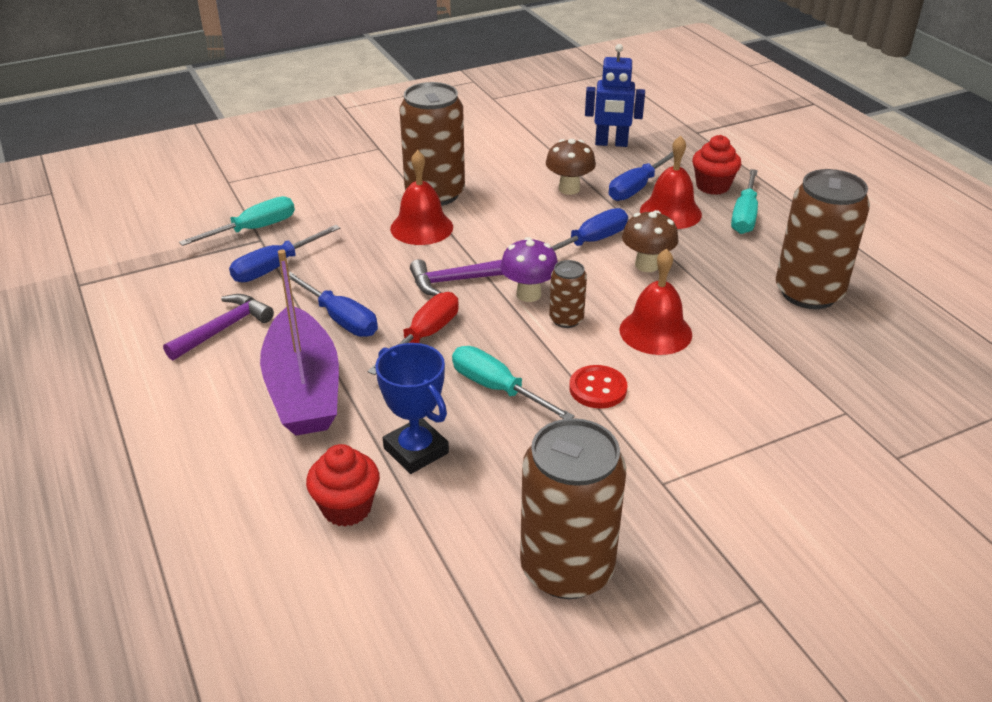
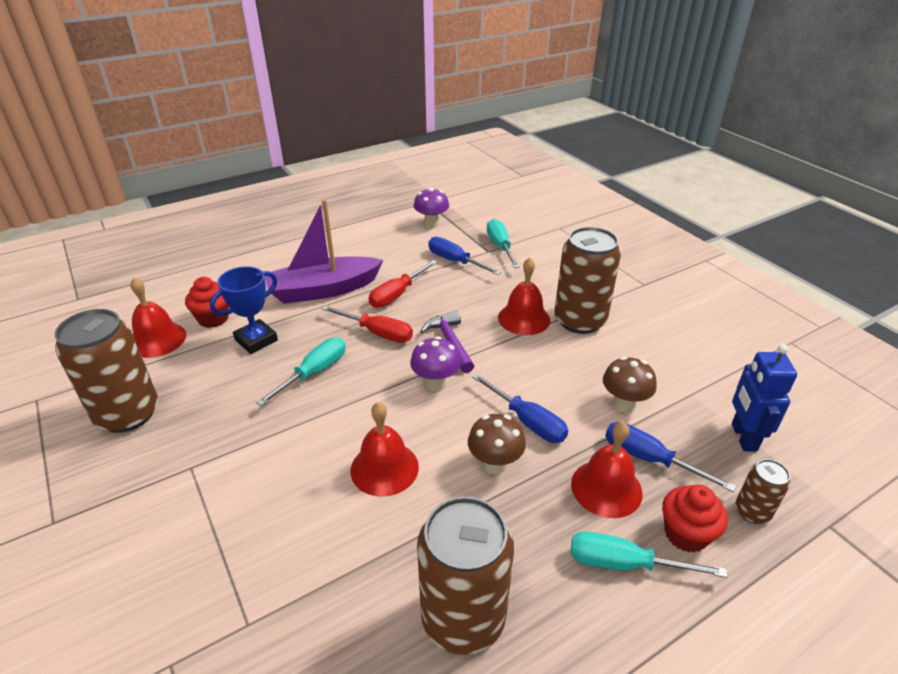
camera: 85 degrees right, 0 degrees up
(157, 283) = (431, 224): none -> purple mushroom
(224, 329) = (385, 253): purple hammer -> none
(254, 229) = (500, 246): turquoise screwdriver -> turquoise screwdriver turned 150 degrees counterclockwise
(340, 319) = (397, 294): blue screwdriver -> red screwdriver
(389, 571) = (157, 339): none -> red bell
(566, 319) = (401, 407): brown can -> brown can (752, 512)
(598, 389) = (307, 428): red button -> none

